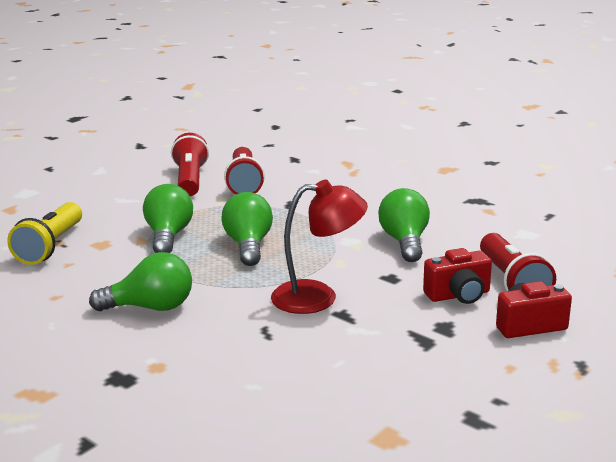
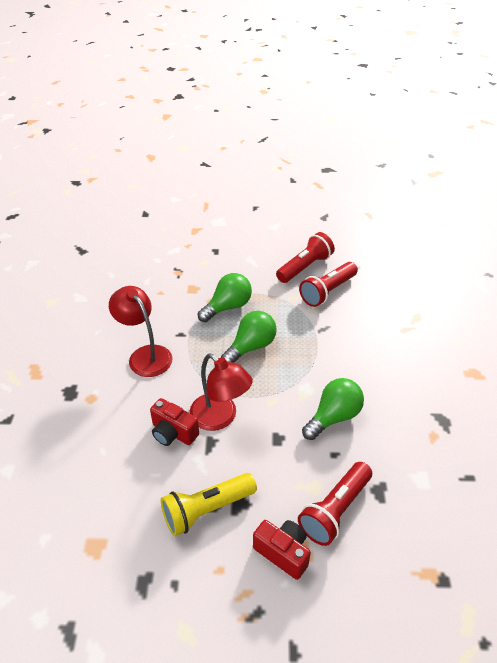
camera: 50 degrees right, 20 degrees up
(50, 246) = (171, 273): yellow flashlight -> yellow flashlight (207, 510)
(151, 307) = (145, 355): green light bulb -> red lamp
(458, 295) = (288, 489): red camera -> red camera (173, 433)

